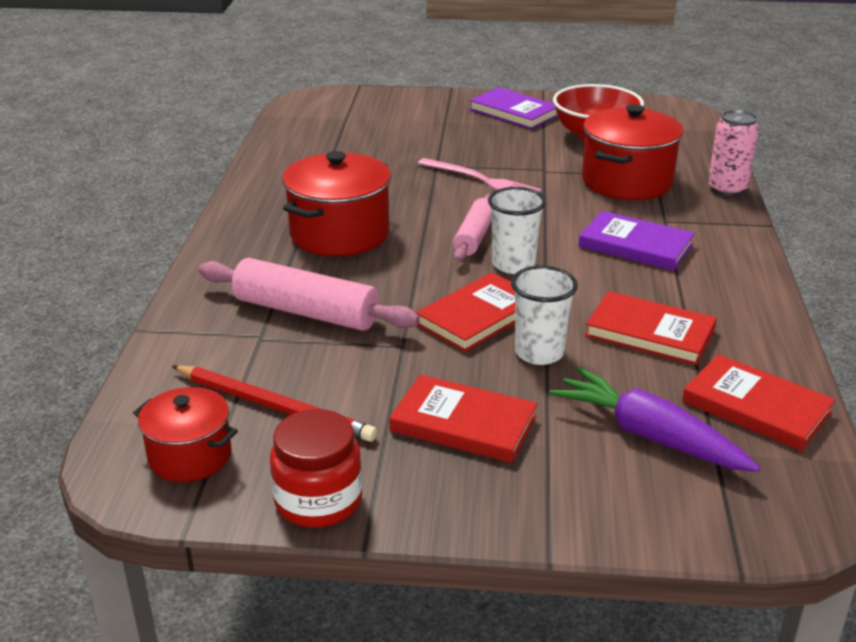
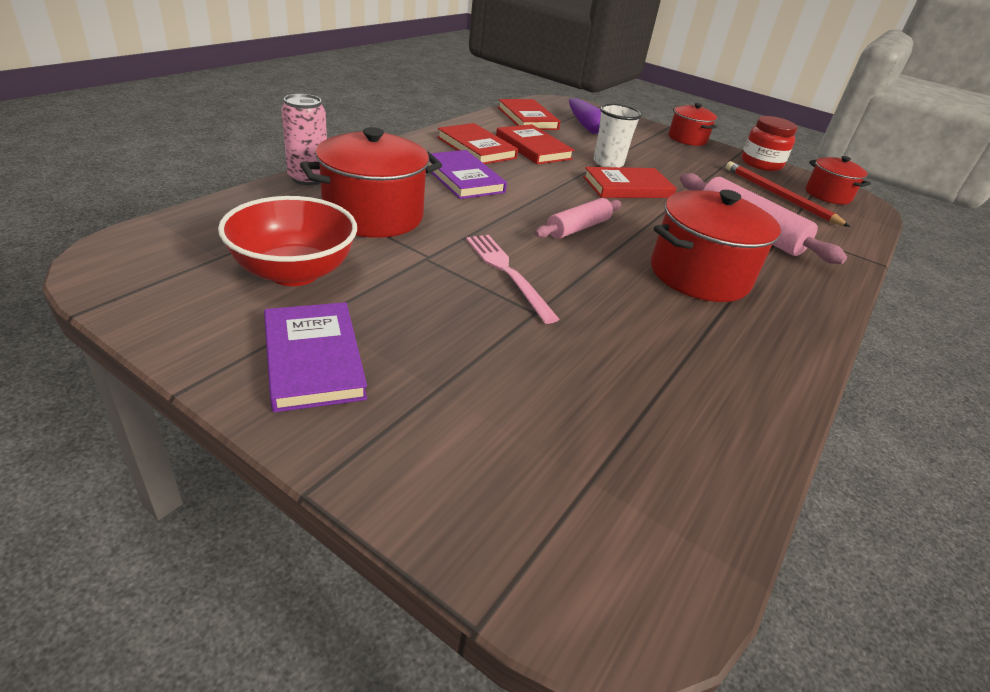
camera: 155 degrees left, 5 degrees up
(463, 424) = (676, 159): red book -> red book (476, 148)
(486, 516) = (687, 139): none -> red pot
(513, 265) = (570, 201): white cup -> none

